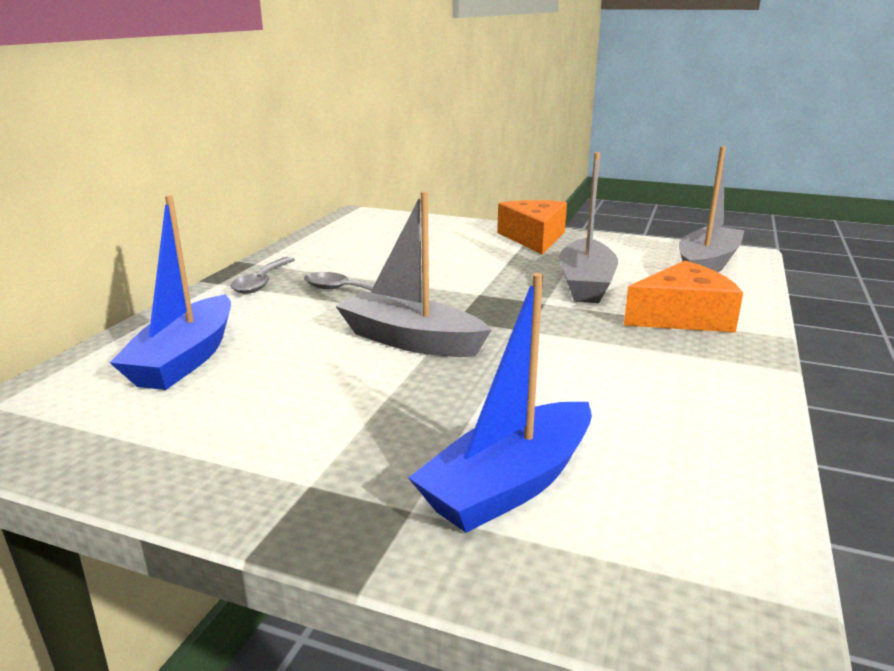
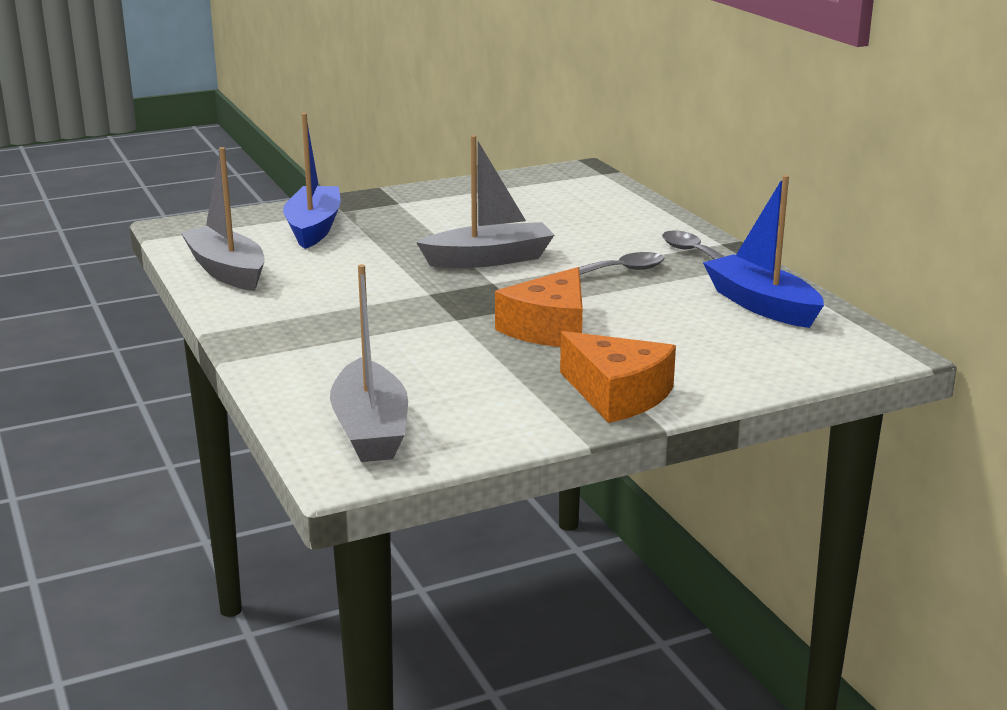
camera: 135 degrees right, 0 degrees up
(185, 359) = (583, 210): blue boat -> blue boat (761, 305)
(586, 284) = (454, 350): grey boat -> grey boat (227, 271)
(683, 317) = (326, 347): orange cheese -> orange cheese (549, 328)

